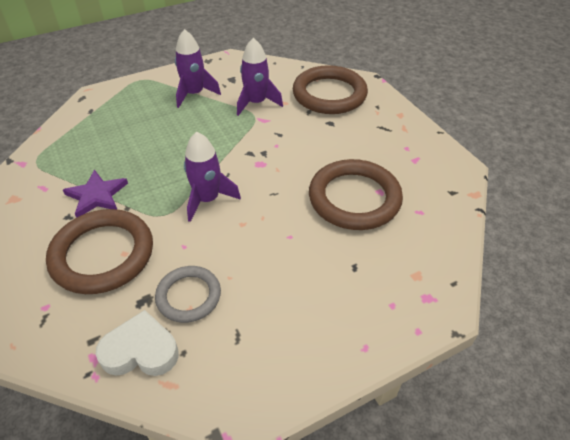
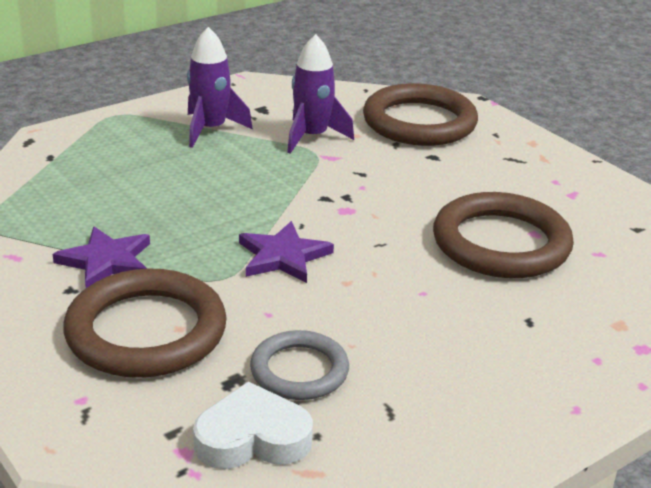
camera: 10 degrees left, 15 degrees down
(207, 199) = (283, 256): purple rocket -> purple star

